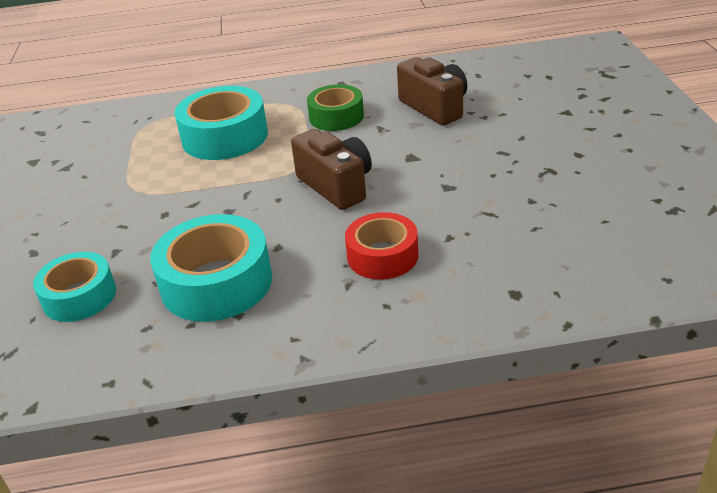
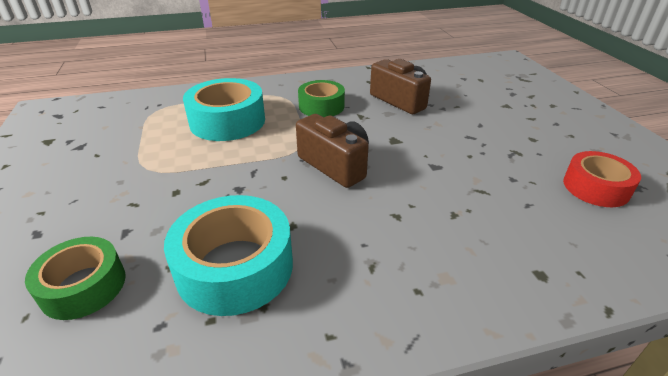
camera: 10 degrees left, 0 degrees up
(79, 296) = (83, 286): turquoise tape -> green tape
(382, 256) = (397, 234): red tape -> red tape (596, 187)

